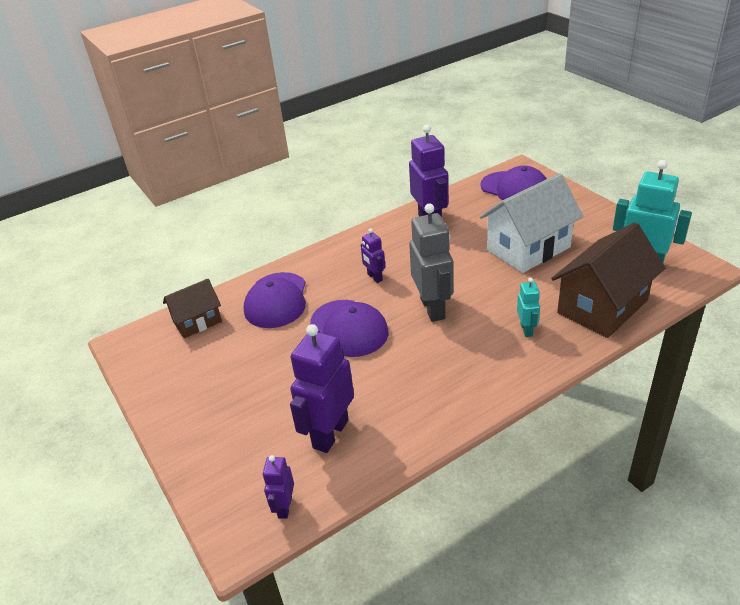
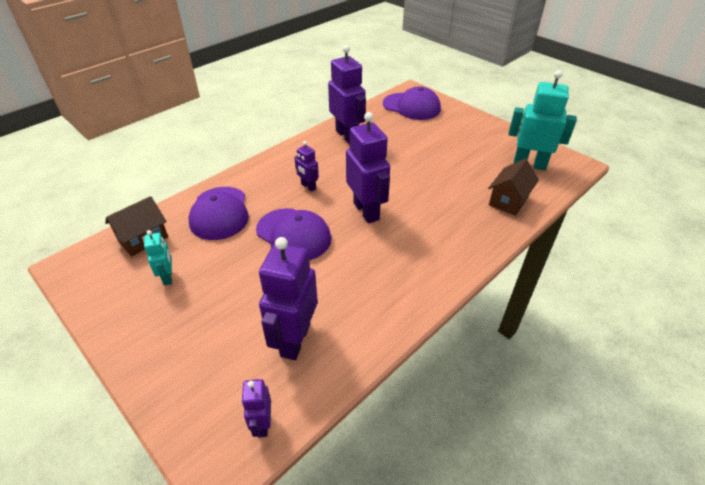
camera: 15 degrees left, 5 degrees up
(433, 308) = (366, 211): grey robot -> purple robot
(526, 329) = (452, 224): turquoise robot -> turquoise robot (168, 277)
(528, 248) = (435, 155): white house -> none
(602, 307) = (508, 200): brown house -> brown house, size x0.58

